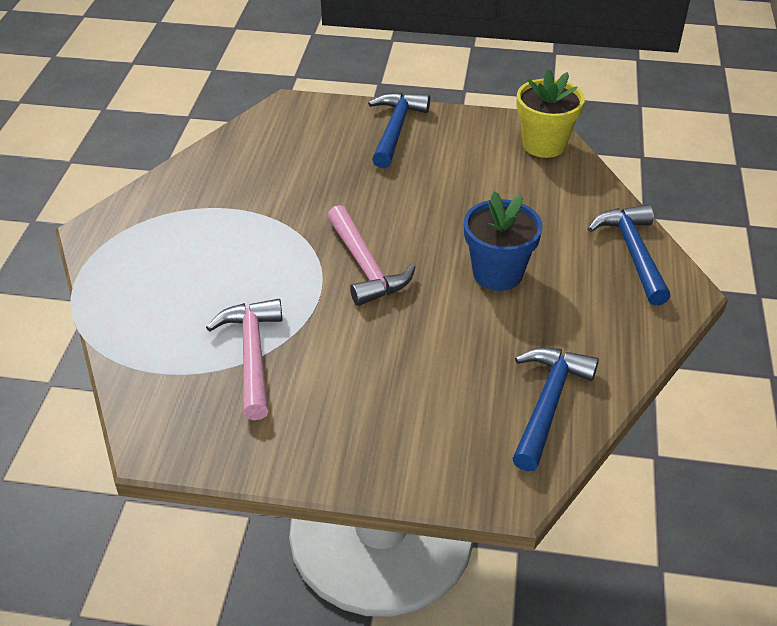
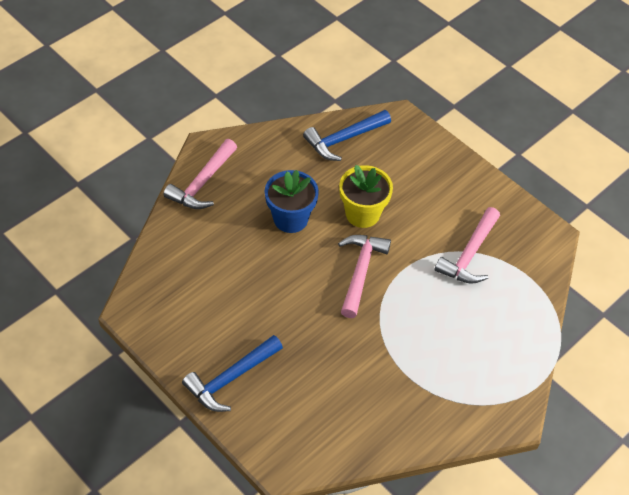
camera: 145 degrees left, 10 degrees up
(544, 144) = (149, 292): yellow flower pot -> yellow flower pot (362, 214)
(633, 253) = (202, 183): blue hammer -> pink hammer

